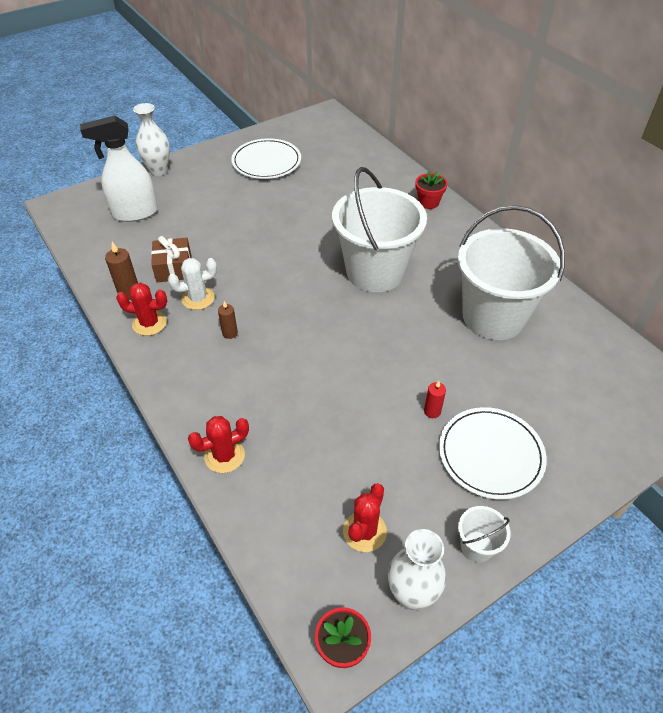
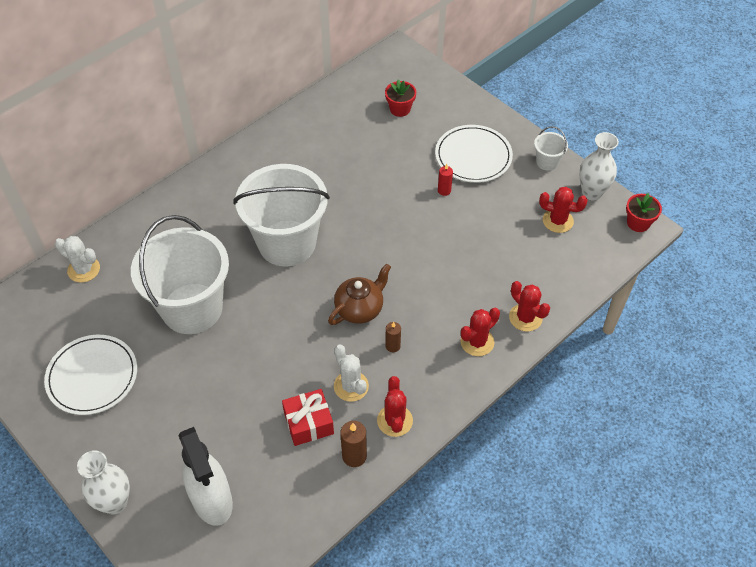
camera: 100 degrees left, 5 degrees up
(174, 268) = (308, 423): brown gift -> red gift
(209, 402) = (477, 342): none -> red cactus
(281, 314) = (360, 309): none -> brown teapot
(369, 158) = (84, 269): none -> white cactus
(428, 202) = (170, 209): red flower pot -> red flower pot (400, 109)
(493, 317) = (332, 156): white bucket -> white bucket (192, 308)

